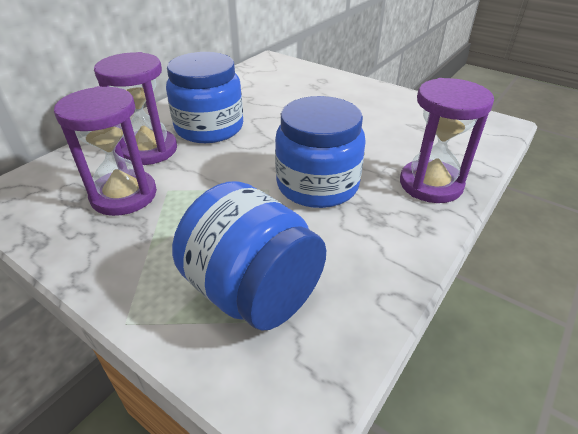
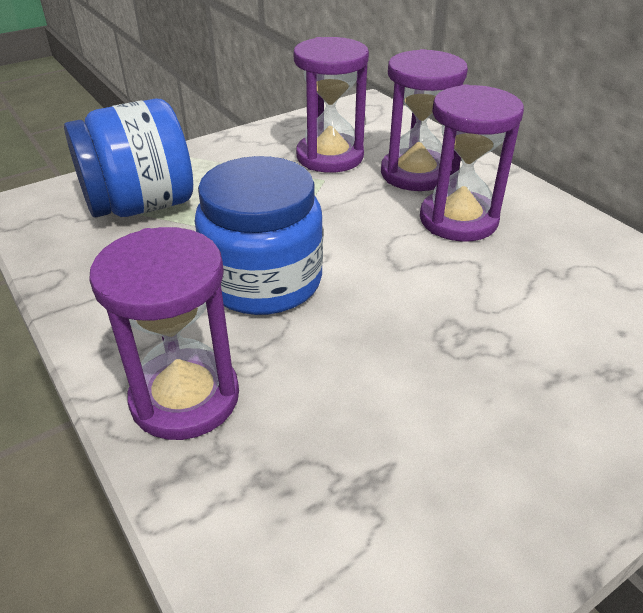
camera: 110 degrees right, 0 degrees up
(209, 128) = (458, 220): blue jar -> purple hourglass

